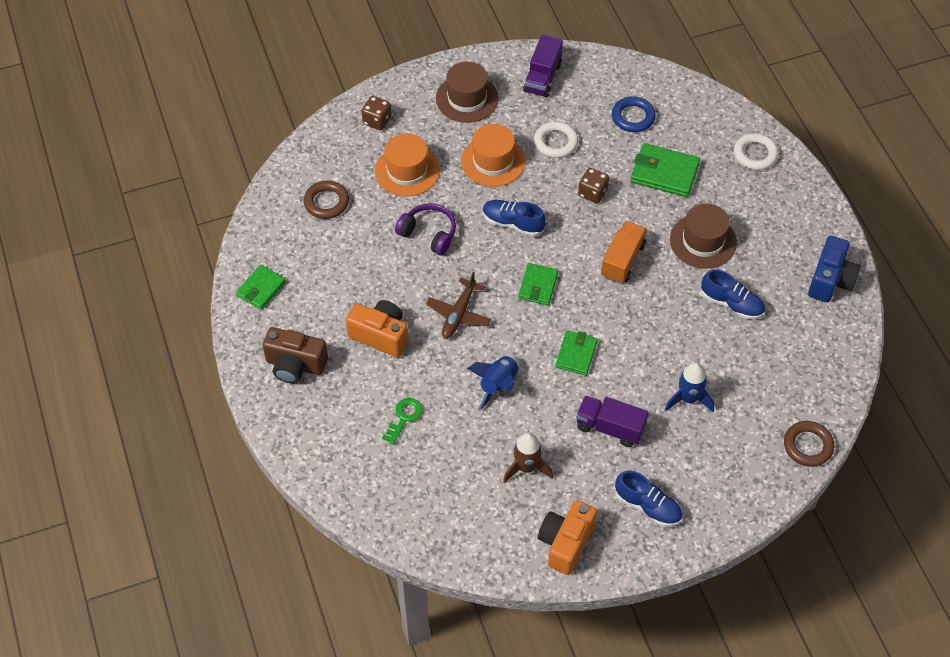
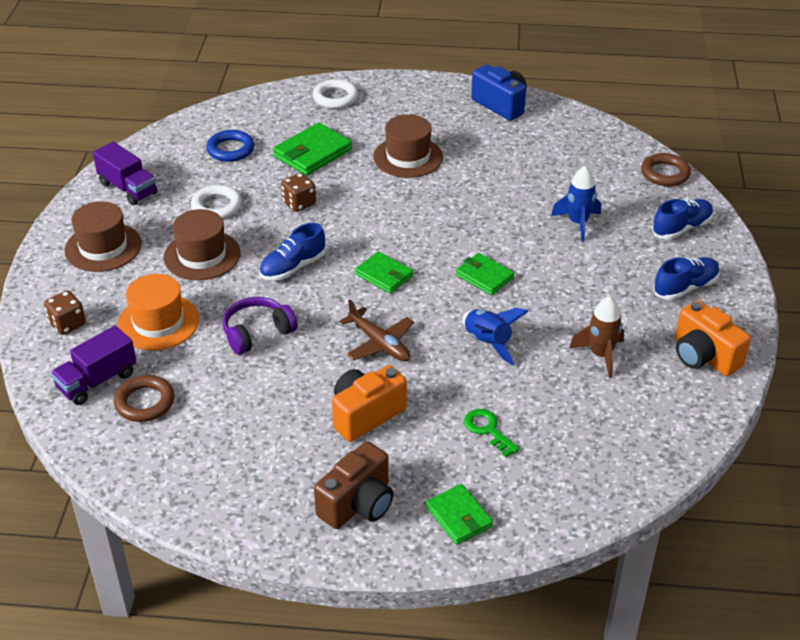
camera: 65 degrees left, 15 degrees down
(261, 289) = (224, 502): green wallet -> green wallet (459, 517)
(493, 161) = (202, 255): orange hat -> brown hat
(610, 428) = (583, 282): purple truck -> purple truck (97, 381)
(622, 260) = (394, 211): orange truck -> none
(731, 304) = (489, 164): blue shoe -> blue shoe (681, 228)

